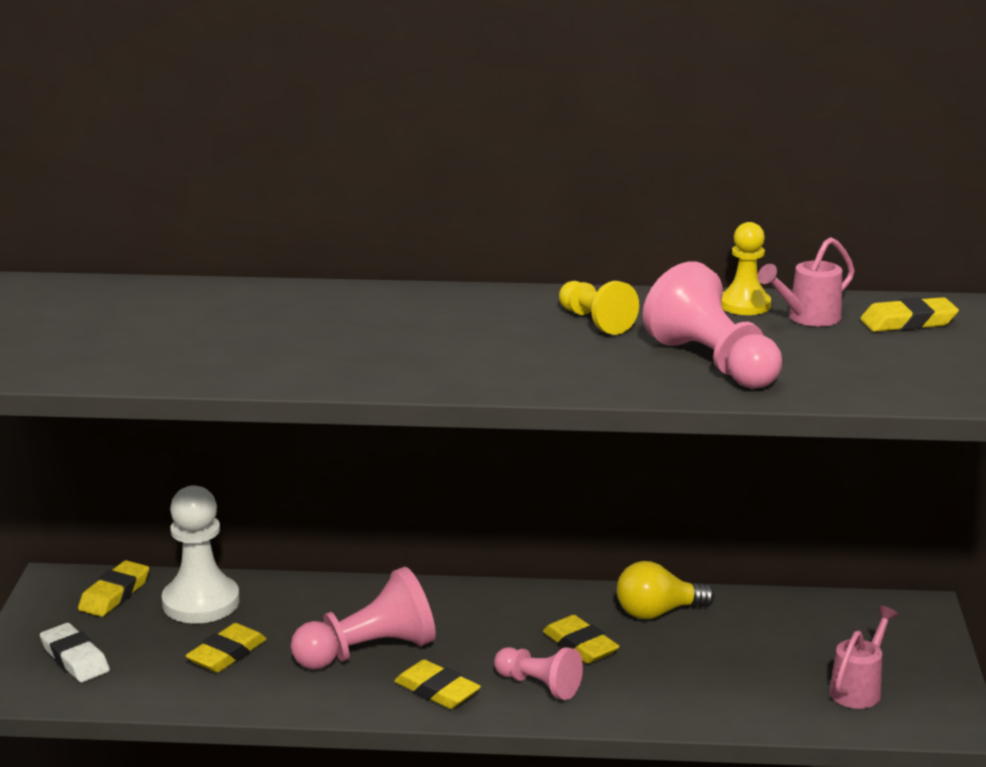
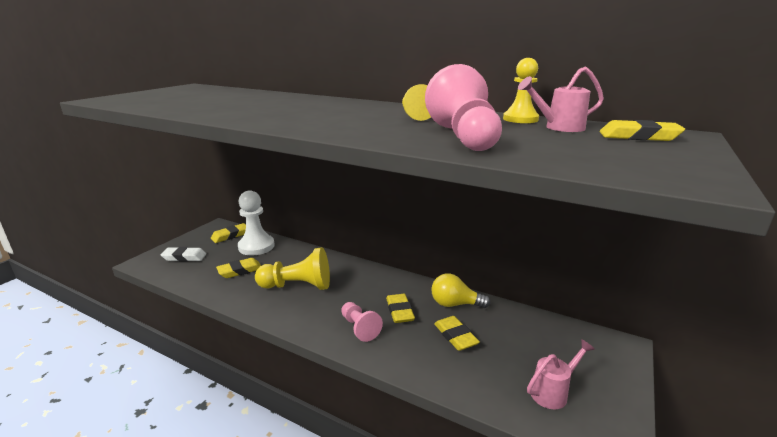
camera: 25 degrees right, 0 degrees up
(75, 658) = (184, 257): white eraser -> white eraser turned 75 degrees counterclockwise
(368, 651) = (298, 286): pink pawn -> yellow pawn
(437, 690) = (307, 315): yellow eraser -> yellow eraser (455, 336)

